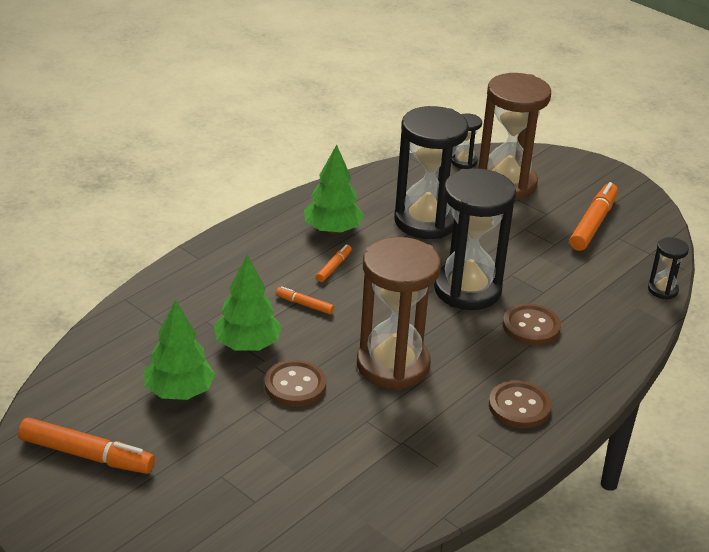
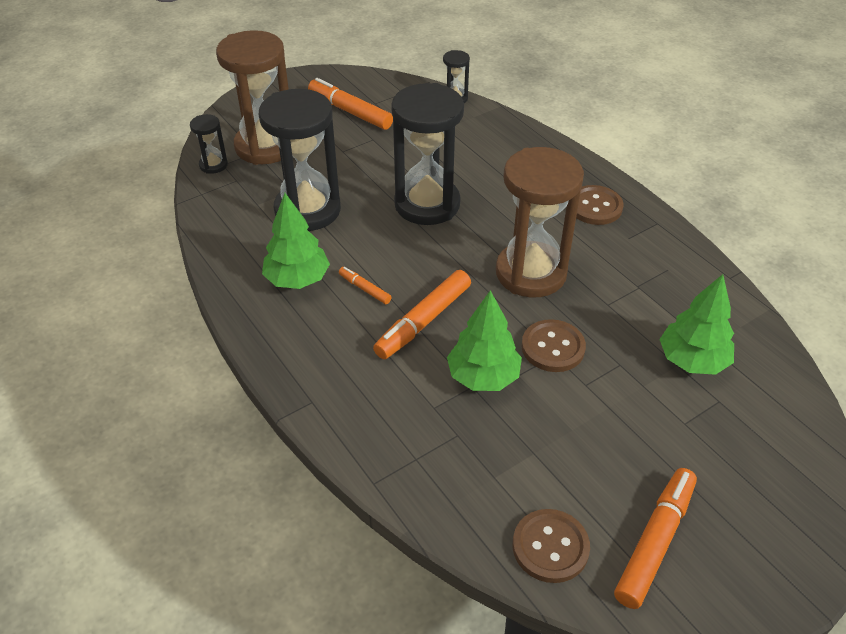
camera: 75 degrees left, 10 degrees up
(179, 392) = (554, 445): green tree -> green tree (692, 361)
(304, 305) = (424, 321): orange marker -> orange marker, size x1.97
(531, 326) = (489, 178): brown button -> brown button (550, 547)

